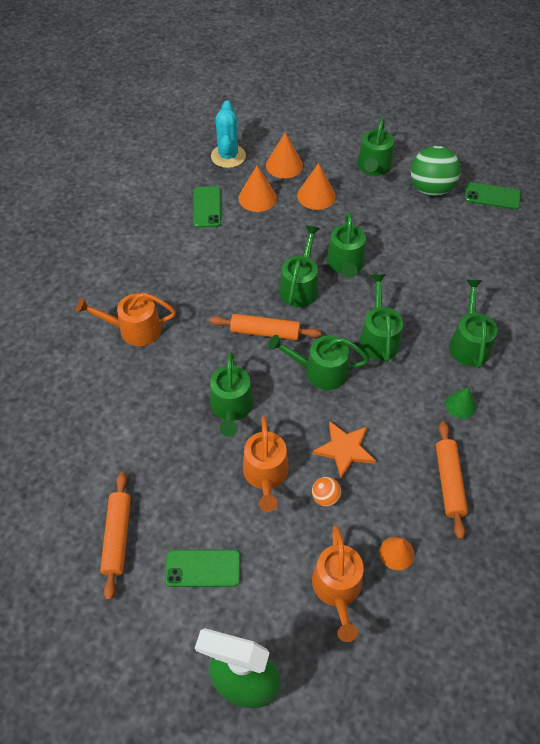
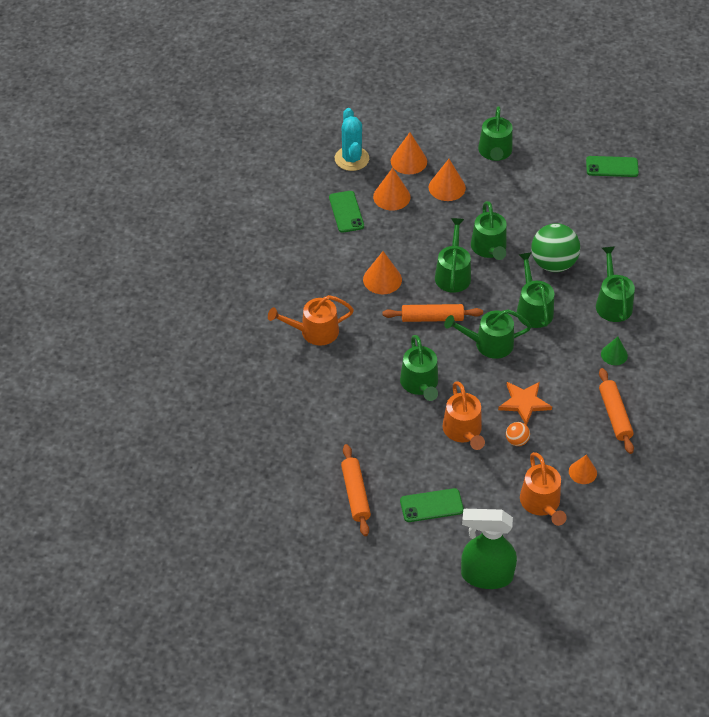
camera: 10 degrees left, 5 degrees down
(223, 282) = (382, 279): none -> orange cone
(431, 189) = (553, 167): green ball -> green ball (553, 264)

